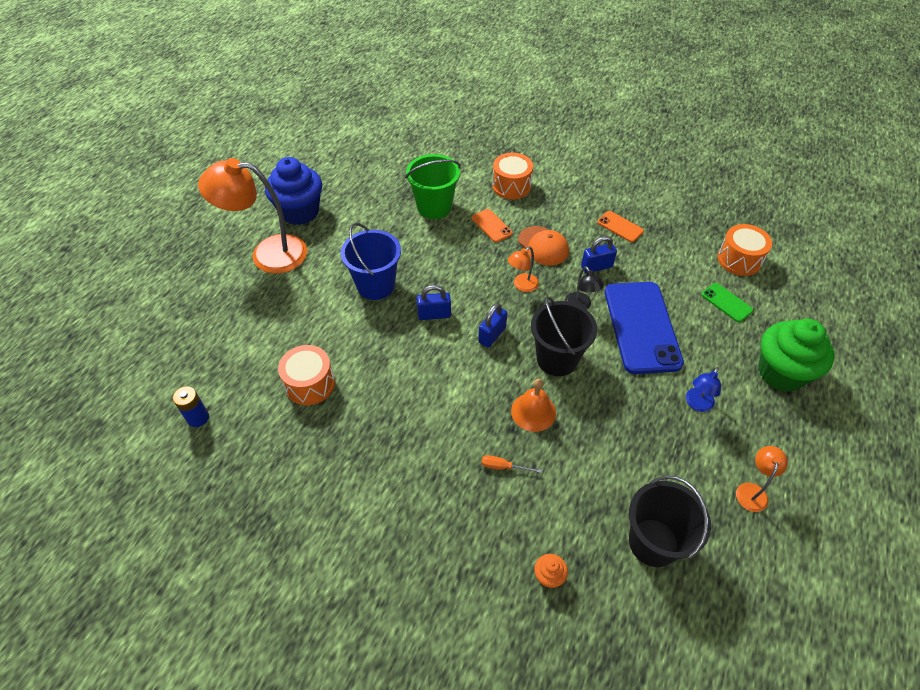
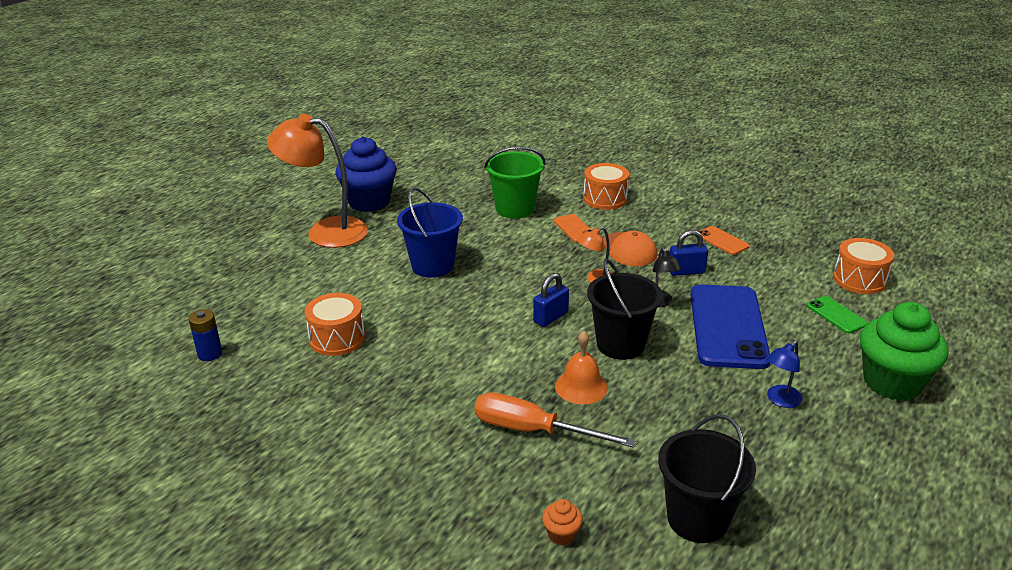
camera: 10 degrees right, 20 degrees down
(434, 314) = (490, 295): blue padlock -> none
(503, 467) = (533, 430): orange screwdriver -> orange screwdriver, size x2.30
(752, 491) = (834, 486): orange lamp -> none

